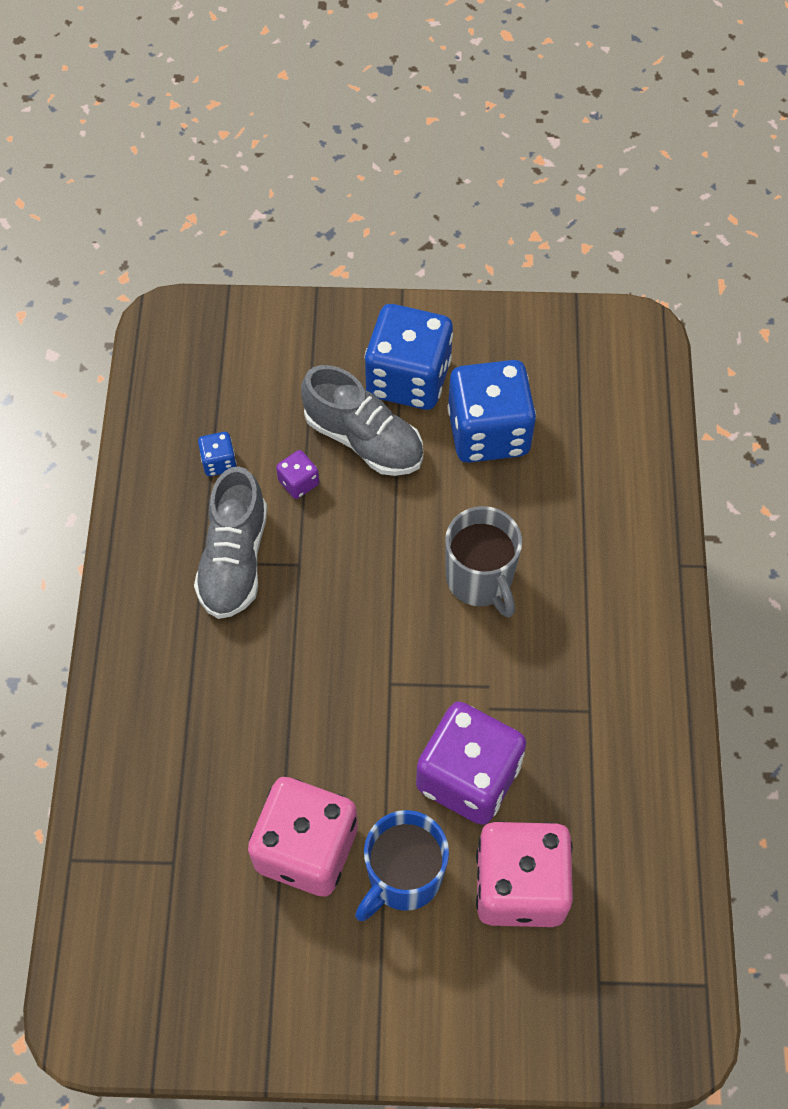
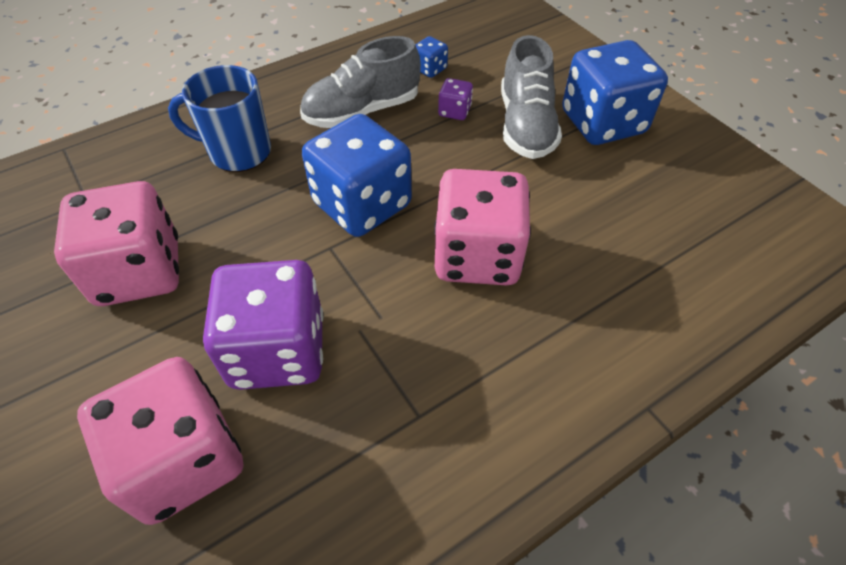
camera: 55 degrees right, 10 degrees down
(403, 877) = (144, 354): blue mug -> blue mug (238, 152)
(480, 580) = (477, 256): grey mug -> pink dice
(488, 432) = (615, 190): blue dice -> blue dice (362, 204)

